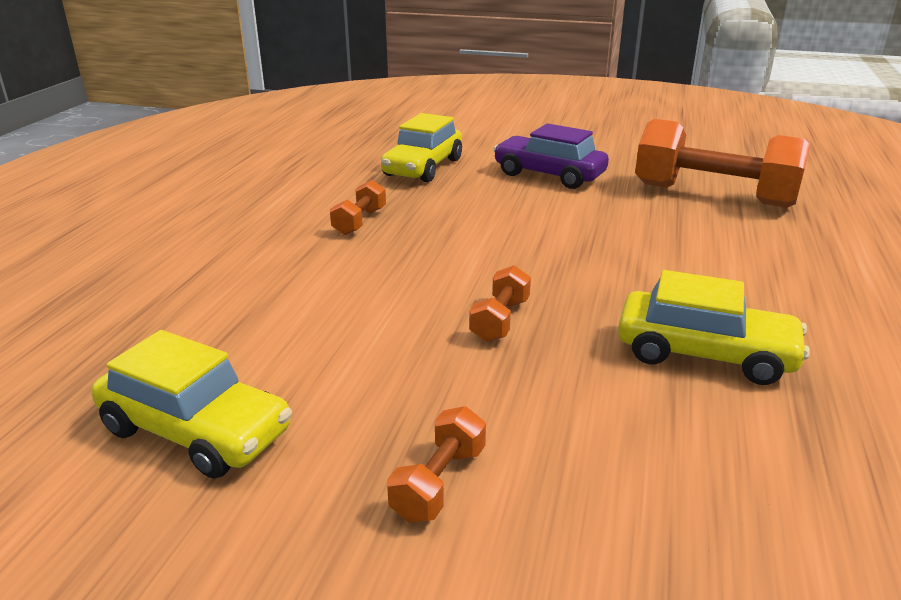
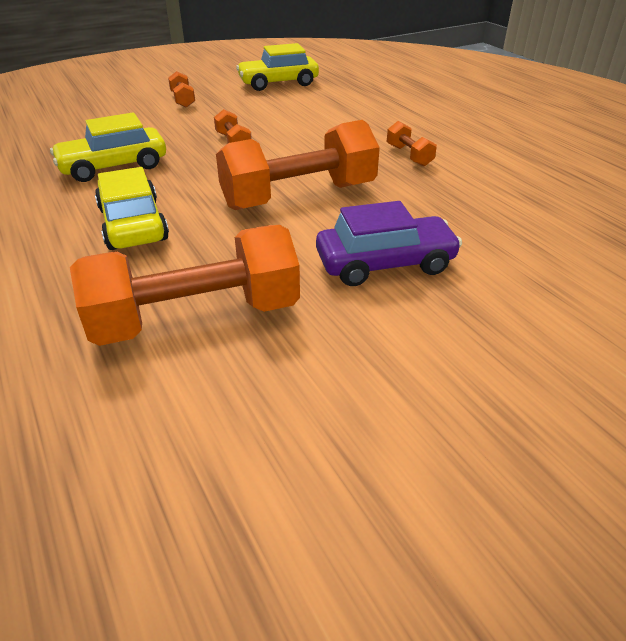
camera: 135 degrees right, 10 degrees up
(423, 167) = (491, 217): yellow car -> yellow car (133, 224)
(531, 231) = (299, 196): none -> orange dumbbell

